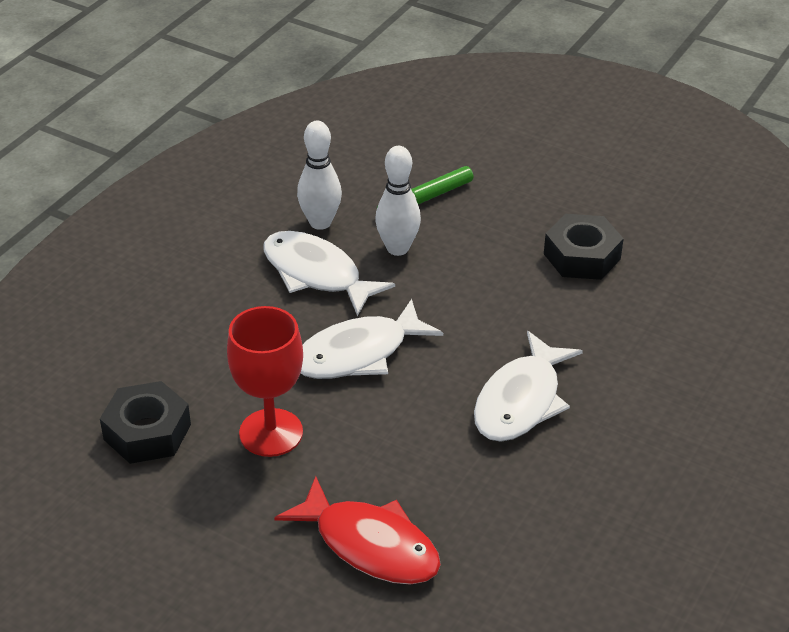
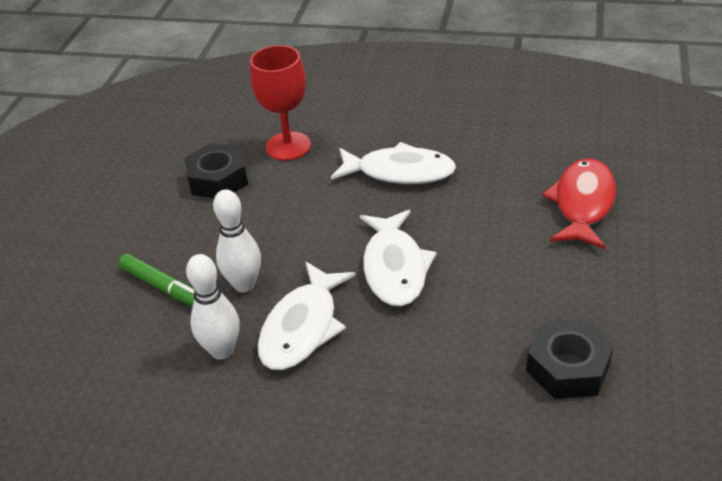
camera: 105 degrees left, 0 degrees up
(271, 433) = (515, 289): red goblet -> red goblet (288, 146)
(358, 353) = (394, 267): white fish -> white fish turned 45 degrees clockwise

